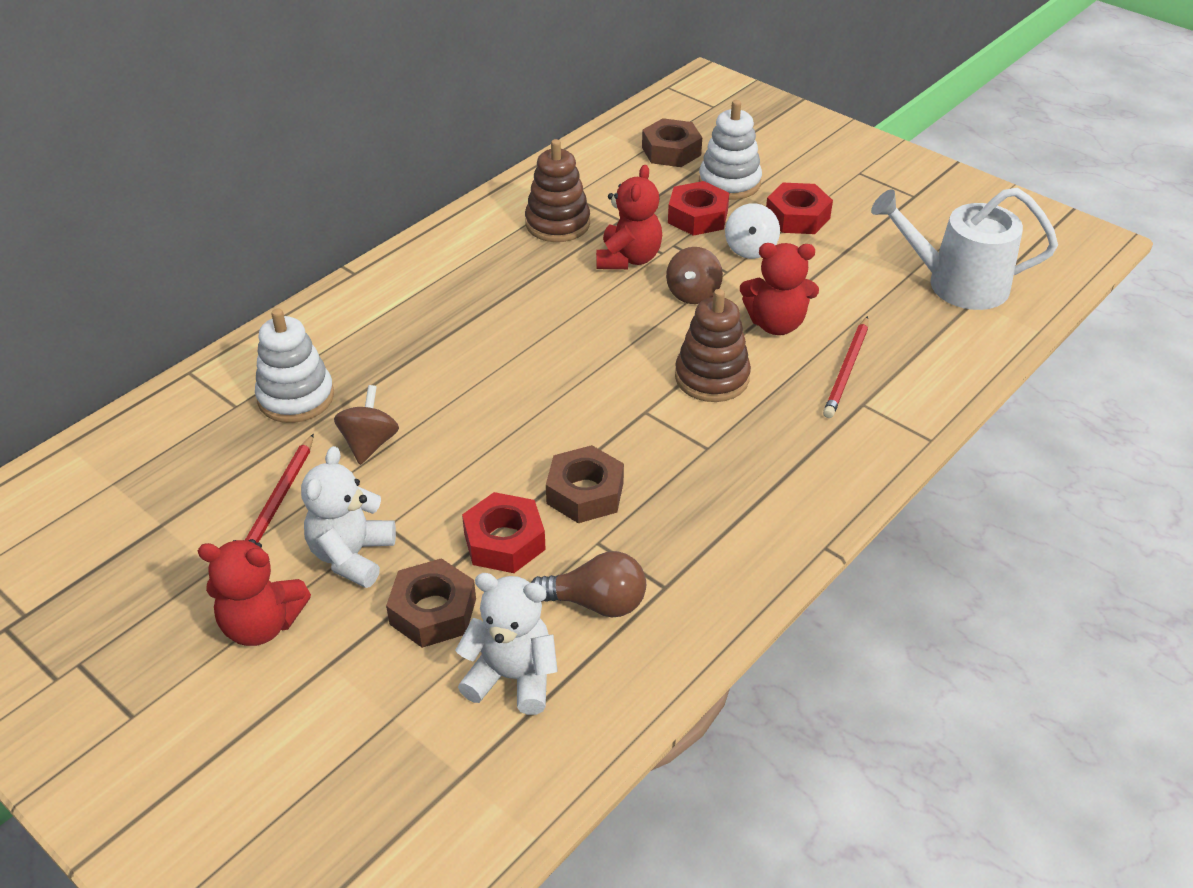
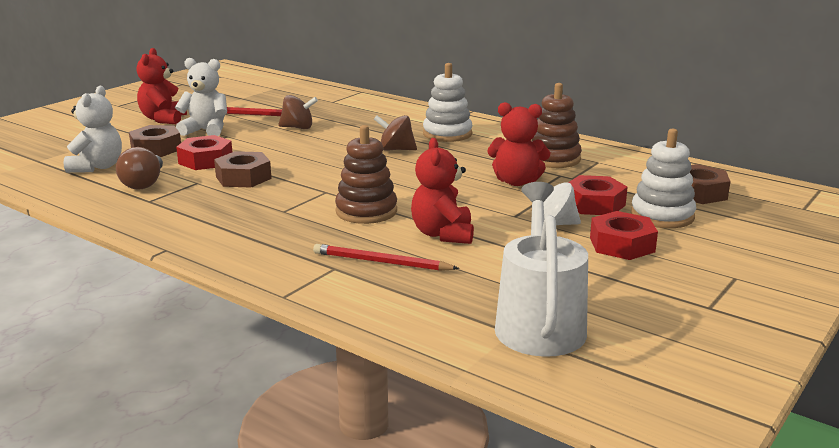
camera: 85 degrees right, 20 degrees down
(296, 397) = (340, 111): white stacking toy -> white stacking toy (447, 134)
(693, 294) = (476, 204): brown spinning top -> brown spinning top (396, 149)

